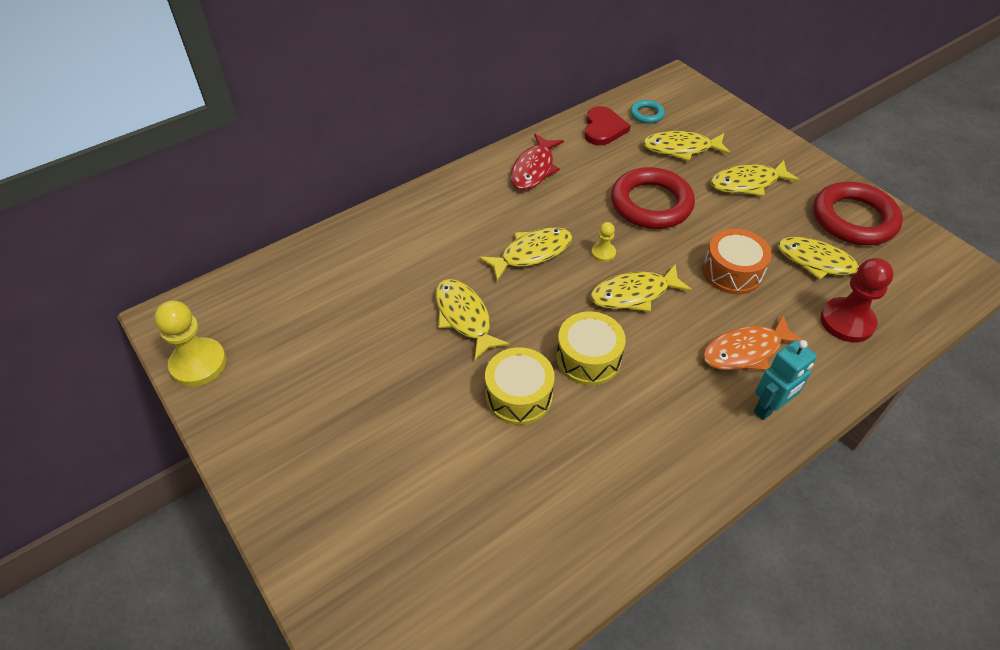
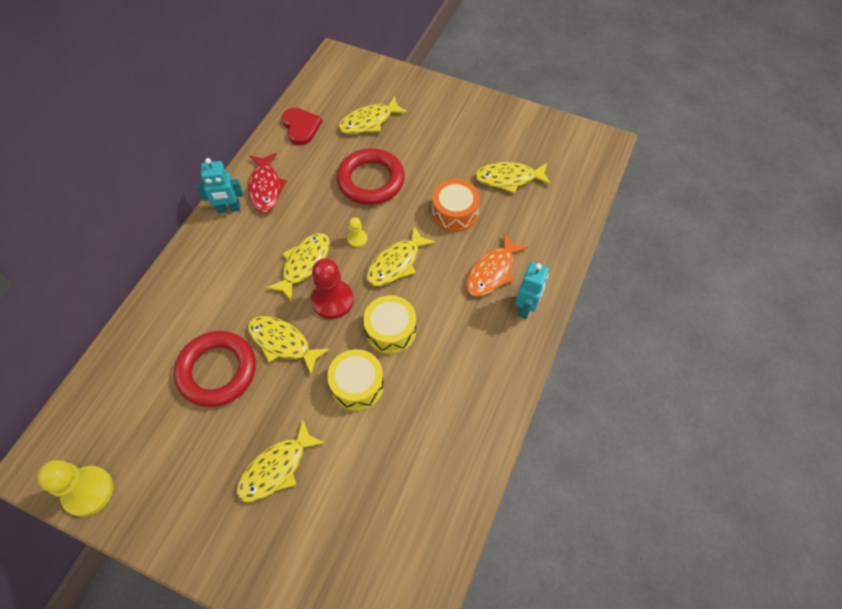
camera: 30 degrees left, 10 degrees up
(485, 174) = (229, 209): none -> turquoise robot
(646, 114) = (328, 100): turquoise ring -> none
(747, 183) = (431, 132): yellow fish -> yellow fish (276, 468)
(847, 321) = (545, 217): red pawn -> red pawn (332, 300)
(854, 219) = (515, 132): red ring -> red ring (217, 371)

